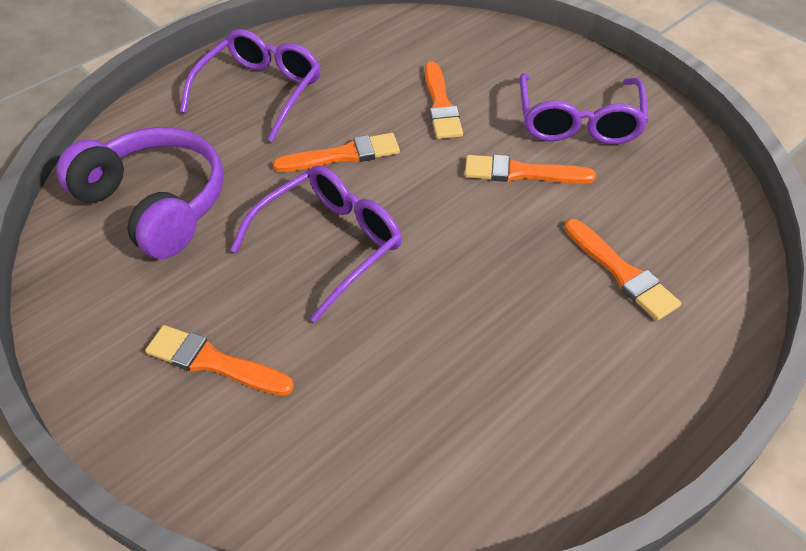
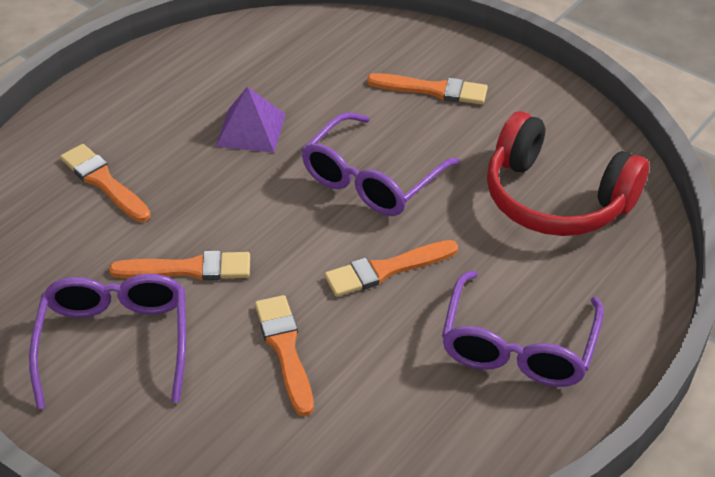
camera: 170 degrees right, 5 degrees down
(156, 203) = (556, 199): purple headphones -> red headphones
(454, 325) = (251, 130): none -> purple pyramid

